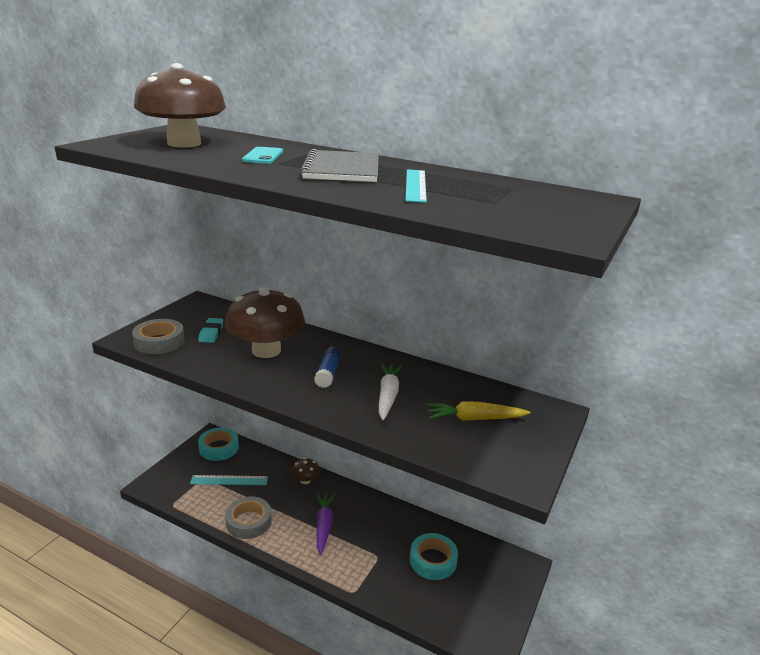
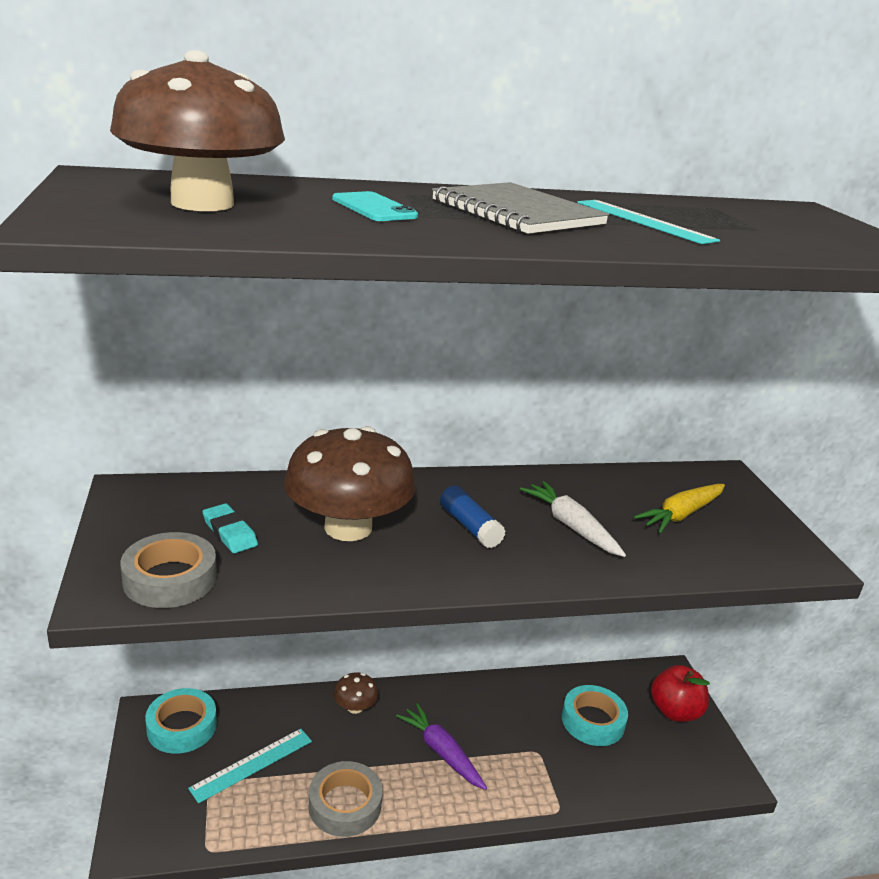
camera: 40 degrees left, 0 degrees up
(498, 587) = (675, 711): none -> red apple

